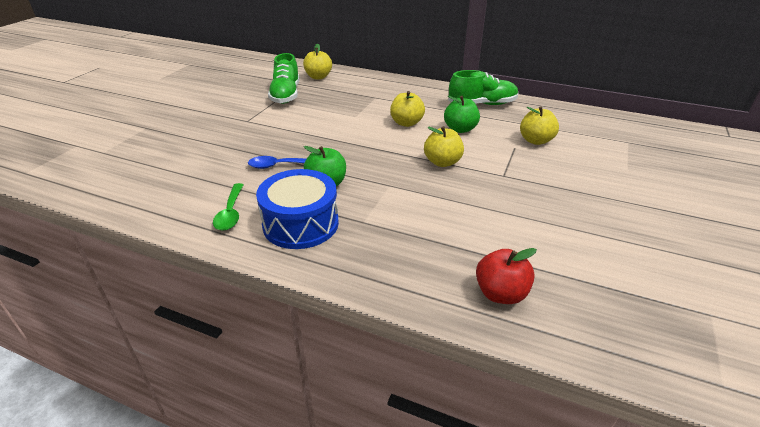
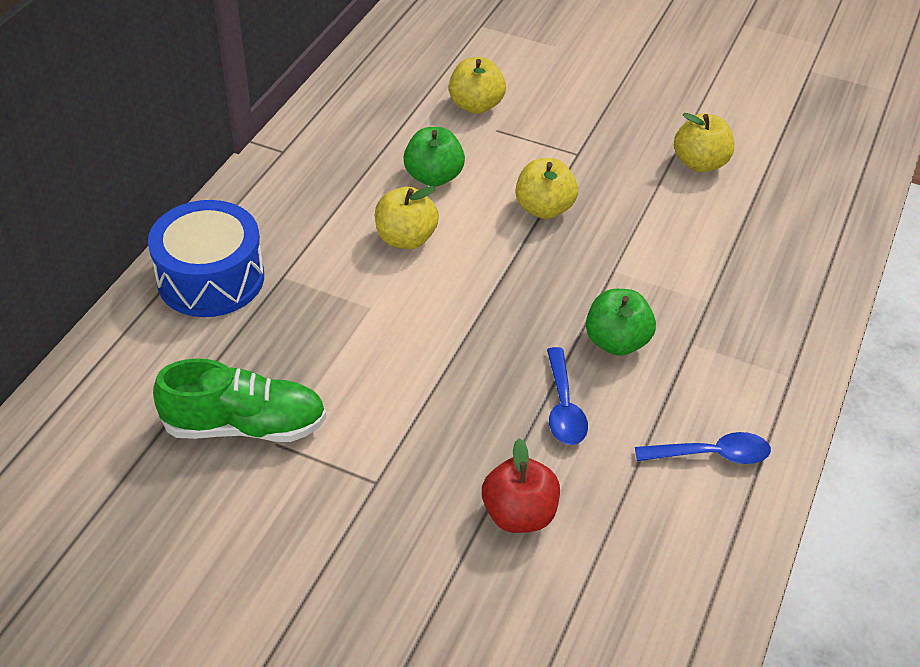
camera: 90 degrees left, 10 degrees up
(230, 213) = (711, 455): green spoon -> blue spoon
(301, 224) = (725, 367): blue drum -> blue drum (211, 278)
(318, 77) = (144, 372): yellow apple -> yellow apple (700, 163)
(482, 104) = (337, 139): green shoe -> none
(500, 293) = (817, 195): red apple -> red apple (519, 514)

